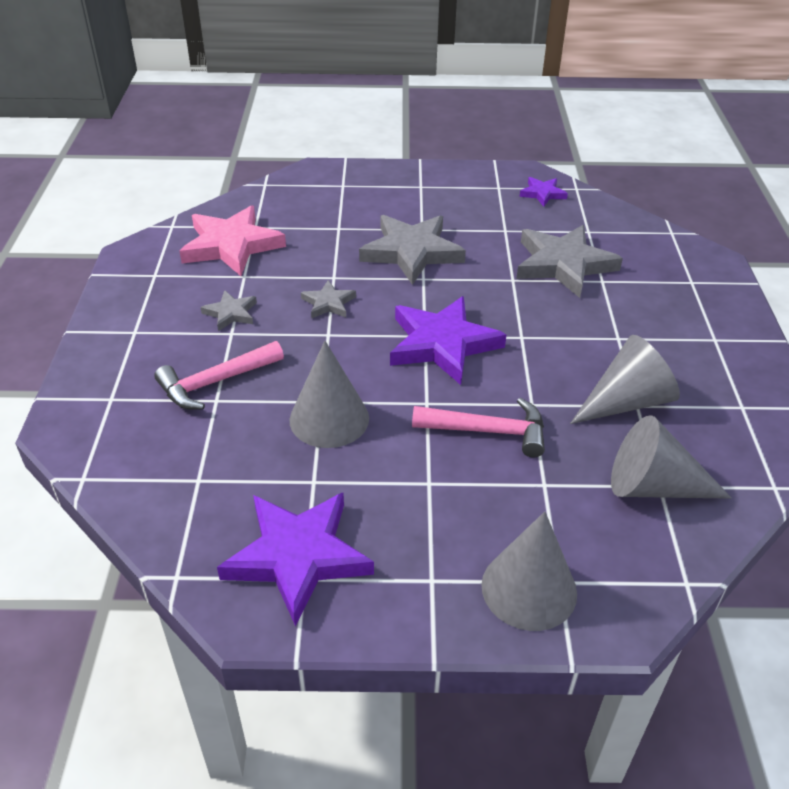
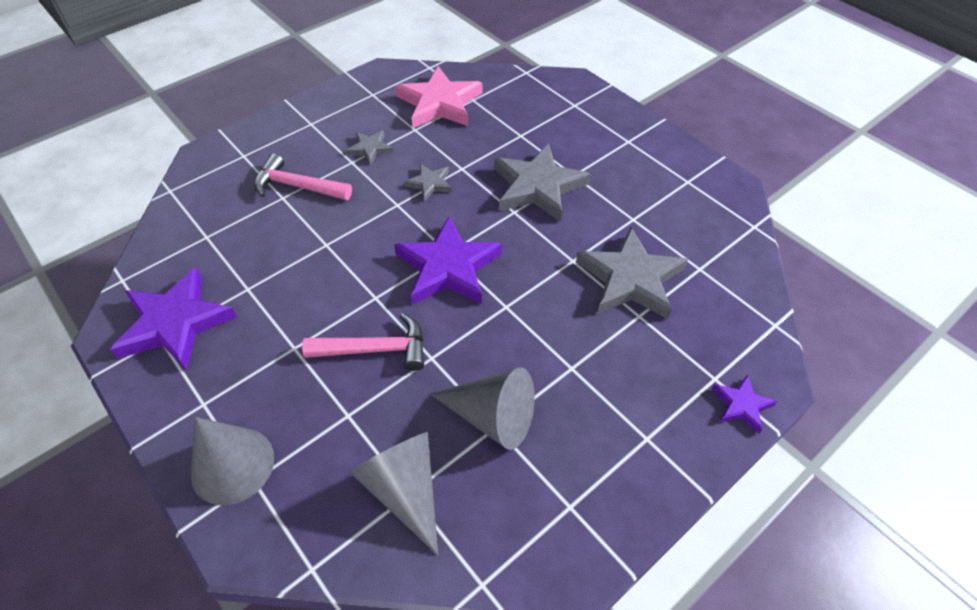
camera: 50 degrees right, 10 degrees up
(329, 418) = (312, 259): grey cone -> none
(488, 431) = (376, 349): pink hammer -> pink hammer turned 60 degrees counterclockwise
(542, 194) = (715, 211): purple star -> purple star (741, 405)

